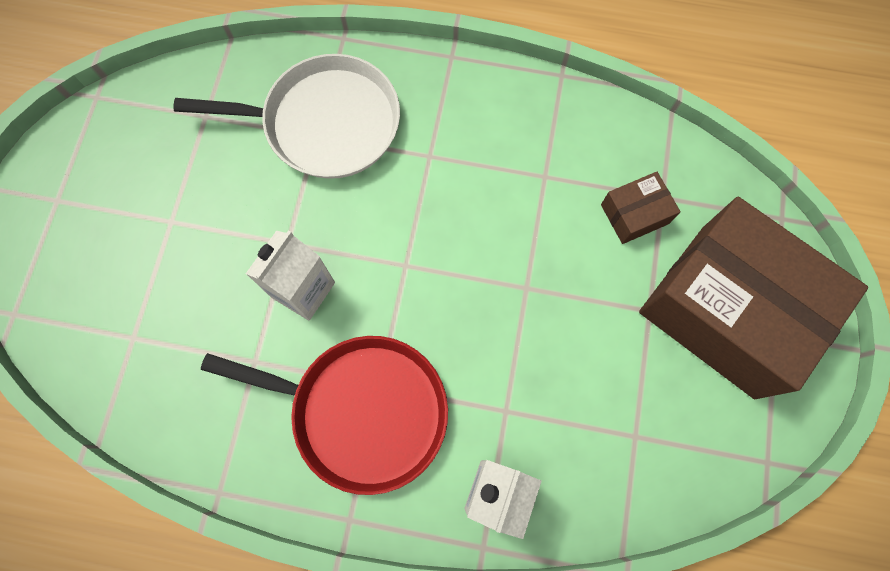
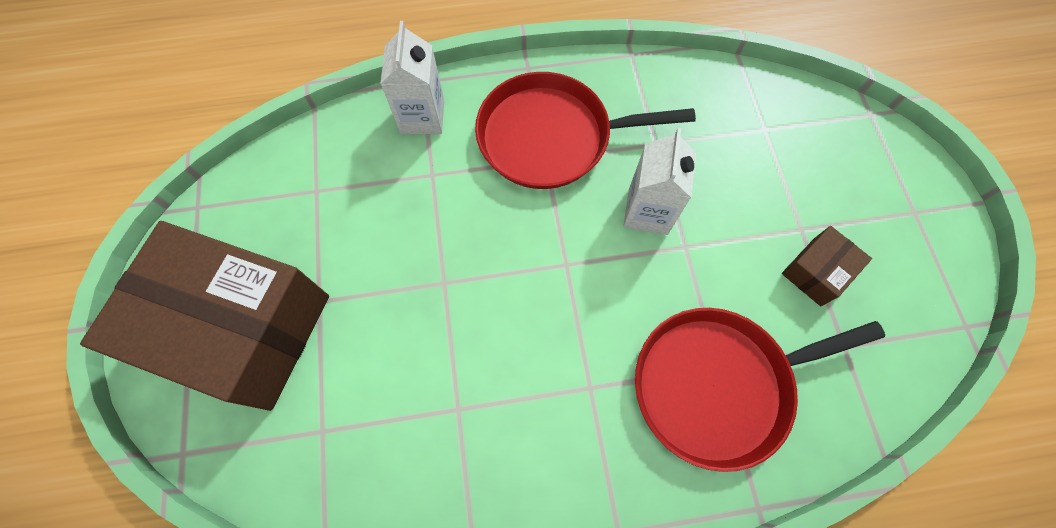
camera: 160 degrees right, 5 degrees down
(325, 123) = (718, 385): white pan -> red pan
(634, 214) = (350, 399): brown box -> brown box (816, 271)

